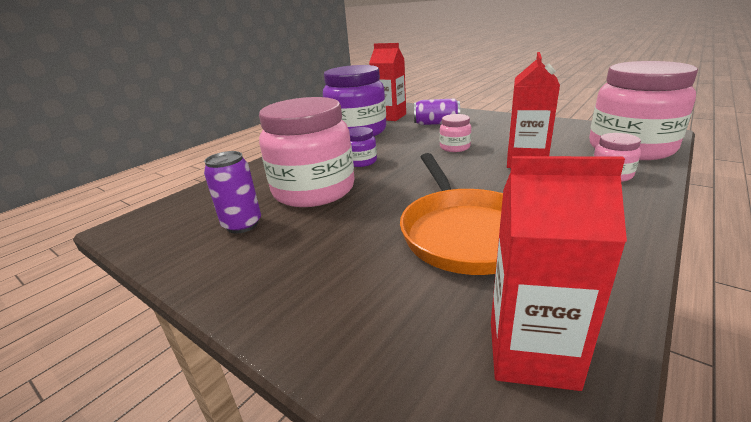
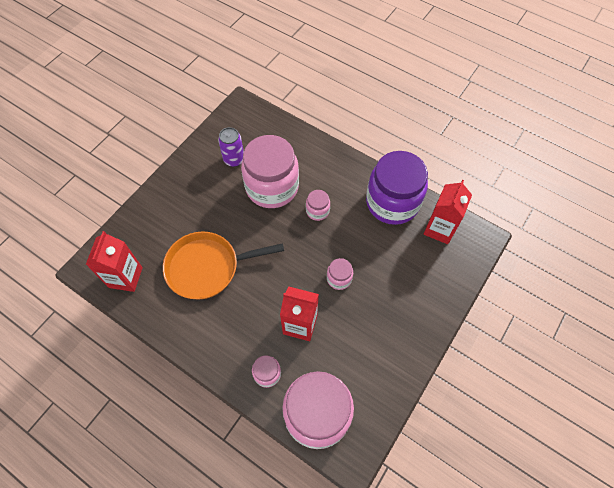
camera: 85 degrees right, 35 degrees up
(361, 162) = (317, 211): purple jar -> pink jar
(436, 123) = (410, 271): purple can -> none

